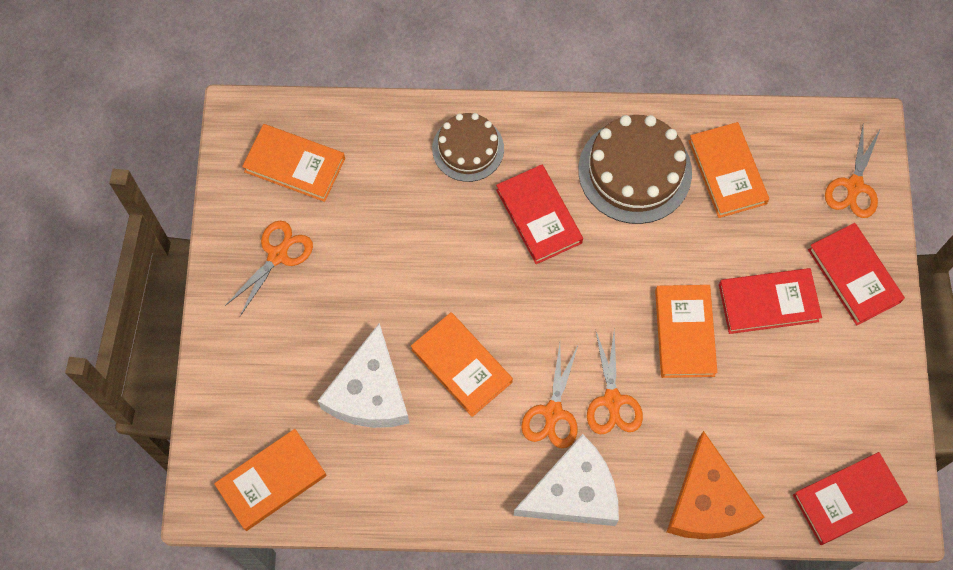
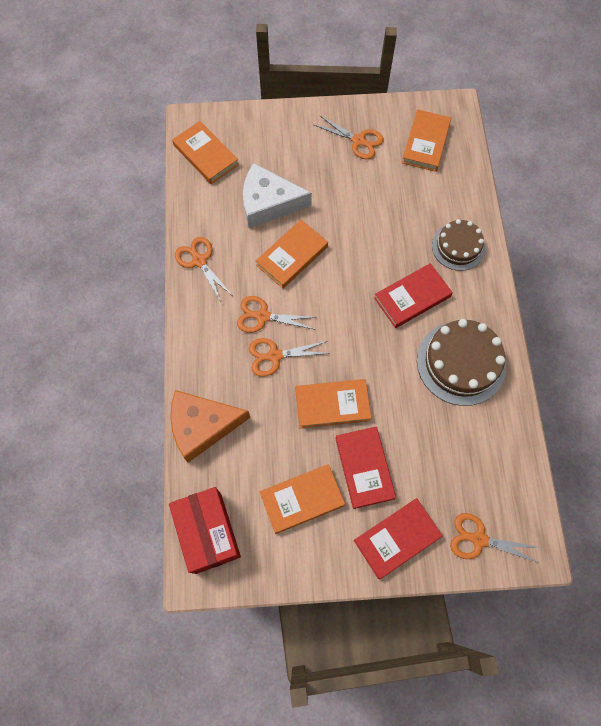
camera: 85 degrees right, 0 degrees up
(457, 497) = (199, 261): none -> orange scissors
(573, 492) = (206, 333): white cheese -> none
(727, 172) = (473, 433): orange book -> orange book (302, 499)
(848, 500) = (208, 532): red book -> red box

